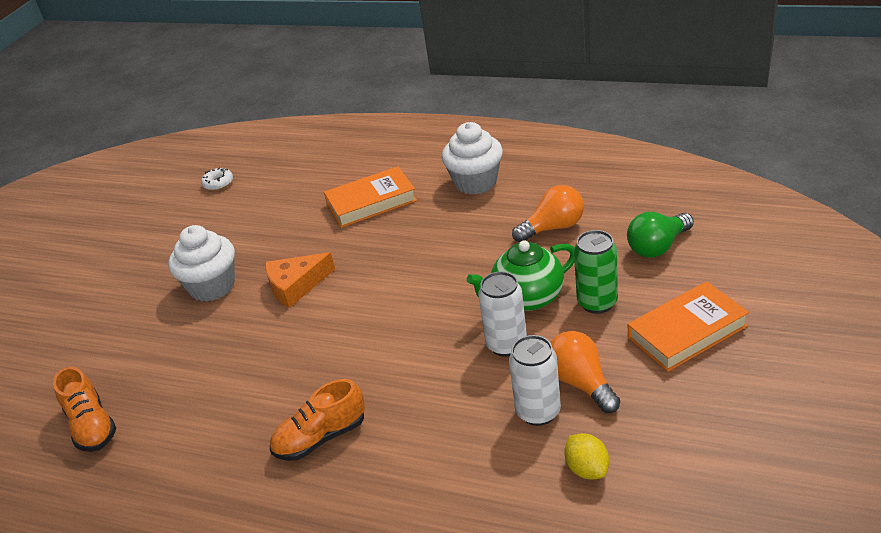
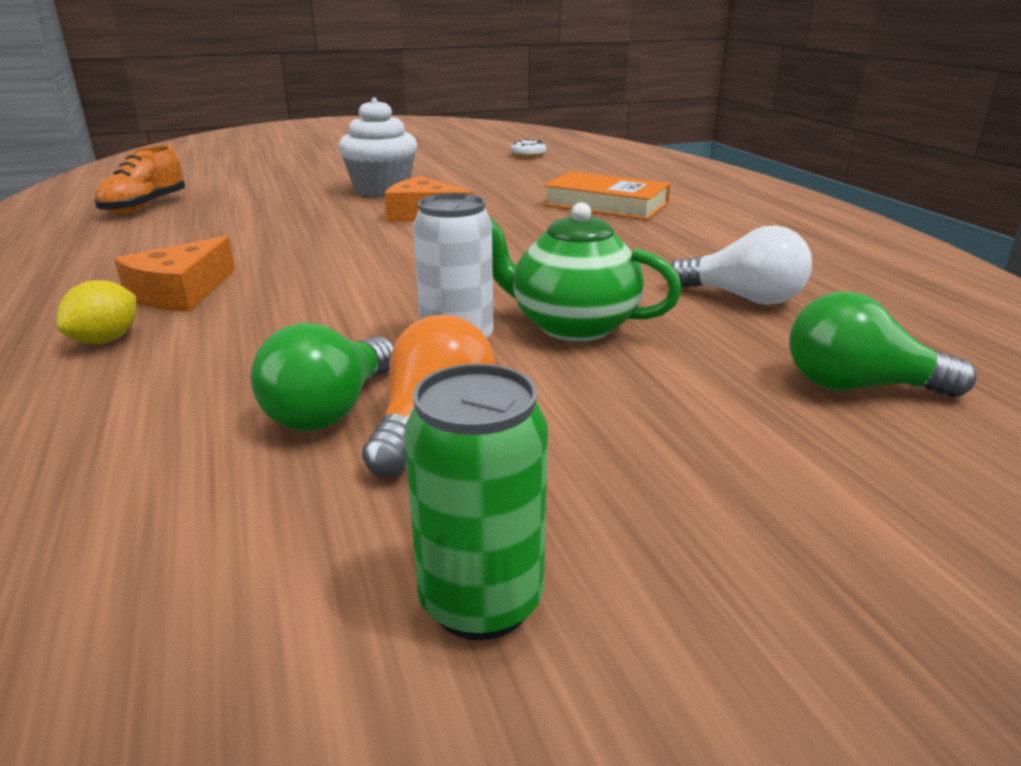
camera: 45 degrees right, 10 degrees down
(321, 438) = (180, 292): orange shoe -> orange cheese
(475, 182) = (736, 234): white cupcake -> none
(538, 412) = (331, 410): white can -> green light bulb
(553, 228) = (743, 298): orange light bulb -> white light bulb
(587, 469) = (214, 502): yellow lemon -> yellow lemon (106, 340)
(597, 302) = (639, 378): green can -> green can (481, 602)
(687, 332) = (693, 491): orange book -> none

